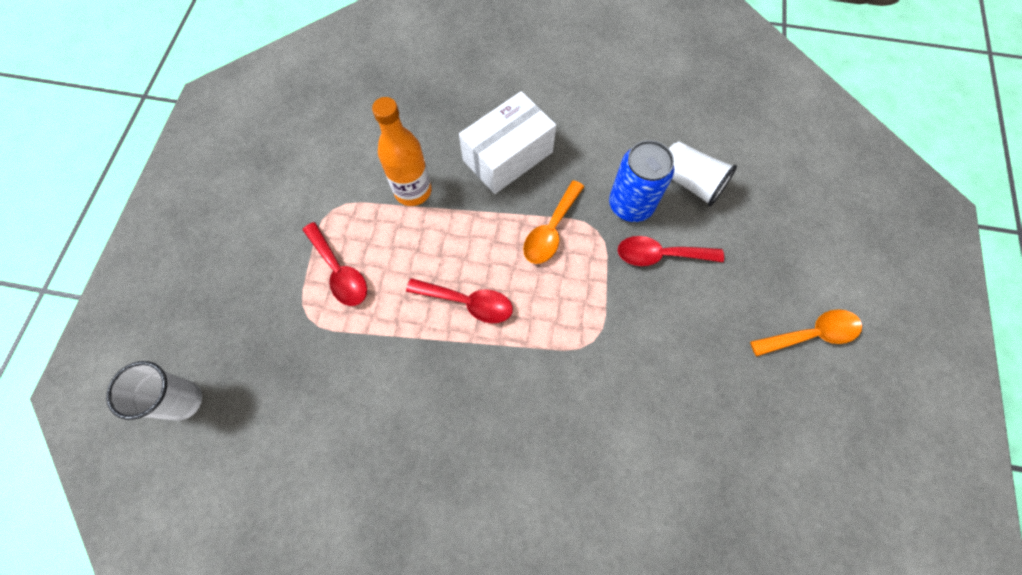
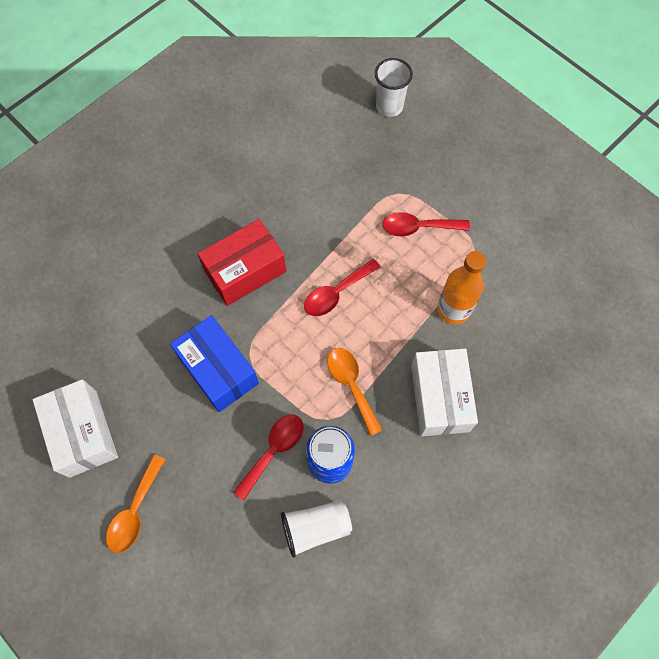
camera: 125 degrees right, 0 degrees up
(508, 413) = (245, 271): none -> red box
(631, 359) = (218, 370): none -> blue box
(799, 445) = (83, 433): none -> white box

